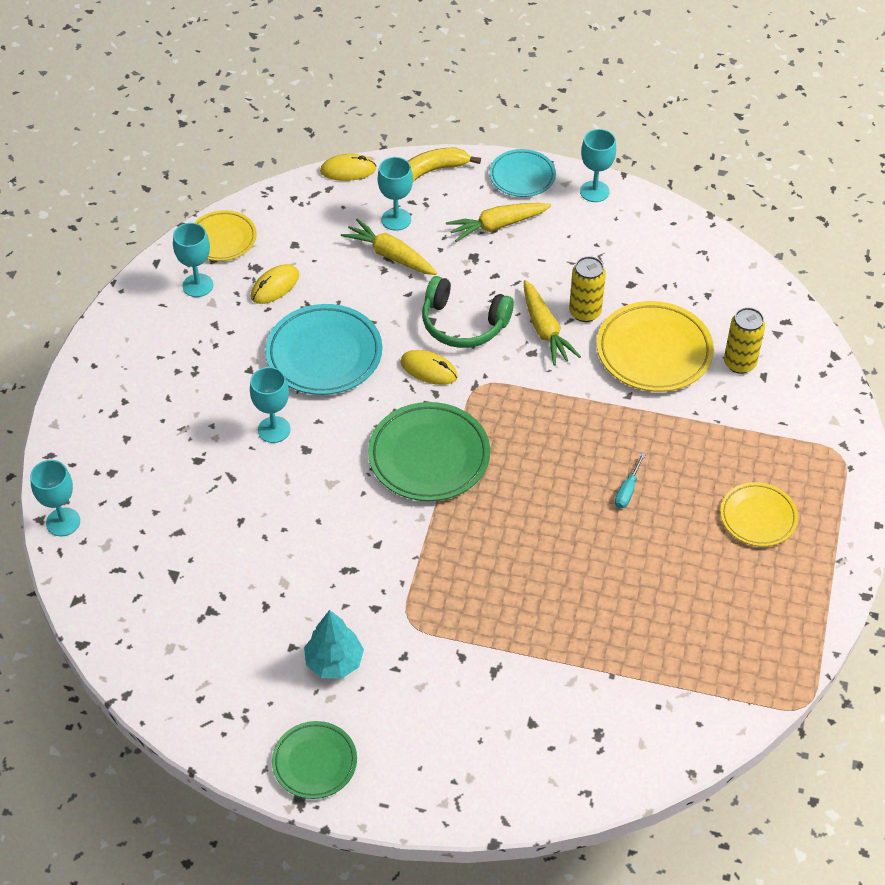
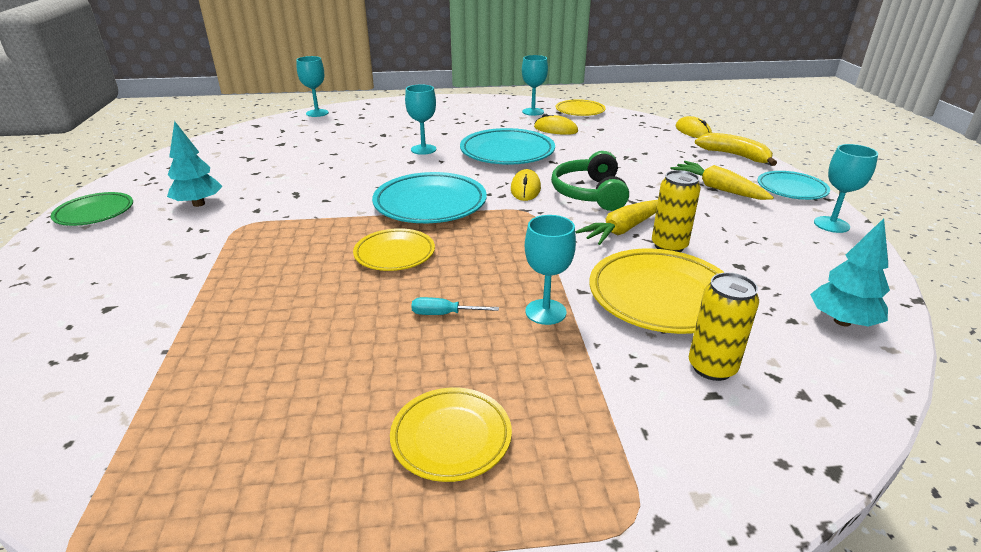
camera: 70 degrees right, 20 degrees down
(390, 255) = (629, 157): yellow carrot -> none
(396, 219) = (668, 153): turquoise goblet -> turquoise goblet (545, 312)
(429, 456) = (430, 204): green plate -> turquoise plate
(520, 504) = (394, 254): none -> yellow plate
(718, 270) = (842, 321): none -> turquoise tree

